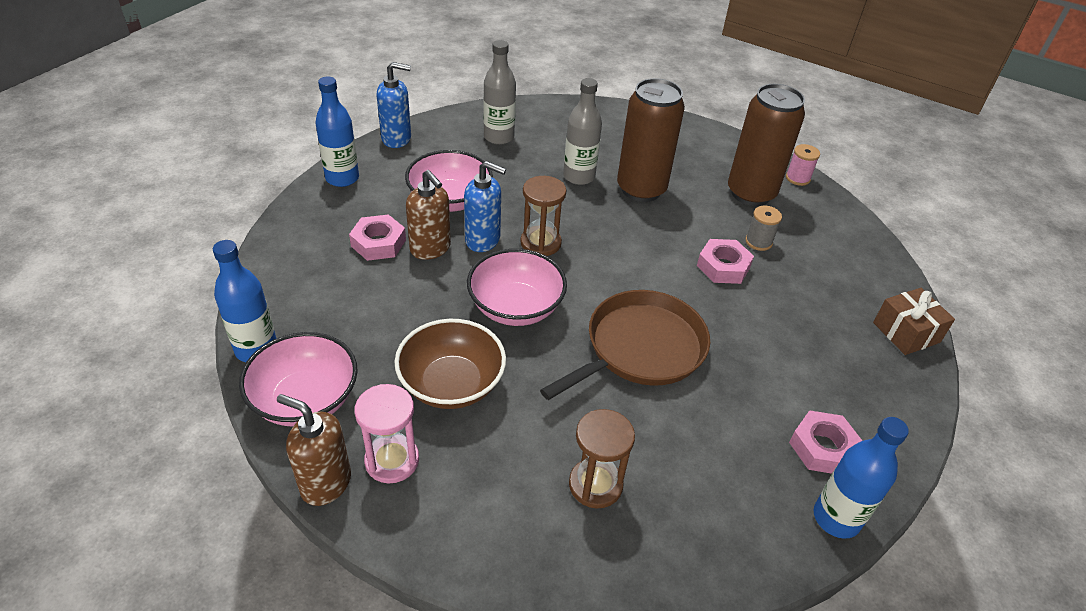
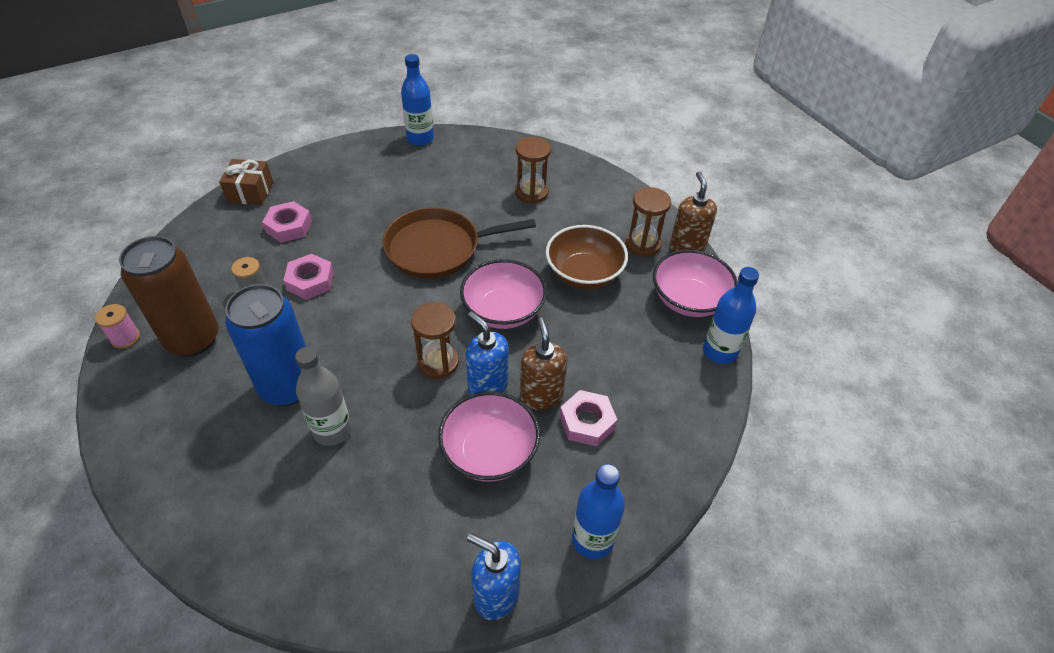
camera: 150 degrees left, 5 degrees up
(325, 483) = (687, 247): brown soap dispenser -> brown soap dispenser turned 150 degrees counterclockwise
(392, 460) = (643, 244): pink hourglass -> brown hourglass
(499, 137) = (367, 540): grey bottle -> none
(641, 189) = (288, 387): brown can -> blue can
(822, 447) = (389, 163): pink nut -> pink nut (289, 226)

